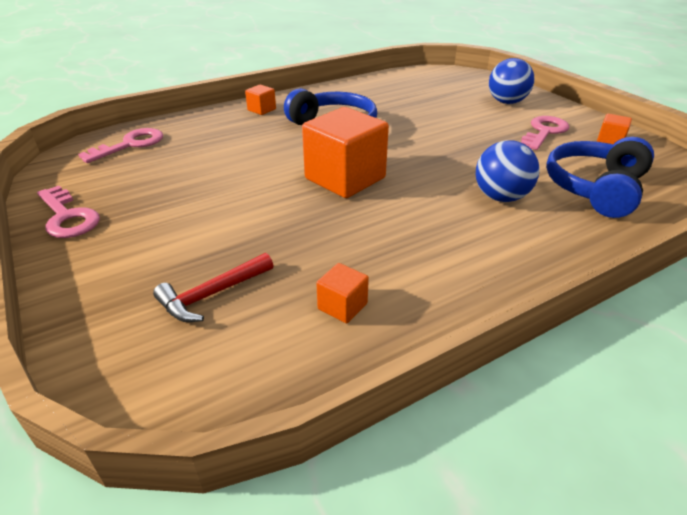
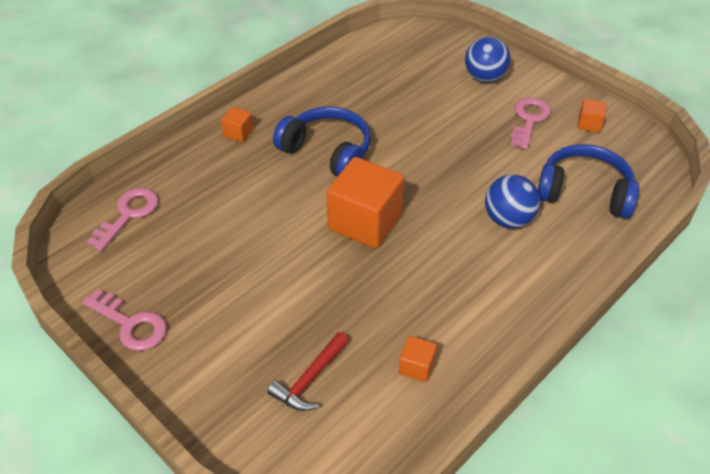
camera: 15 degrees left, 10 degrees up
(595, 188) = (584, 192): blue headphones -> blue headphones turned 90 degrees clockwise

